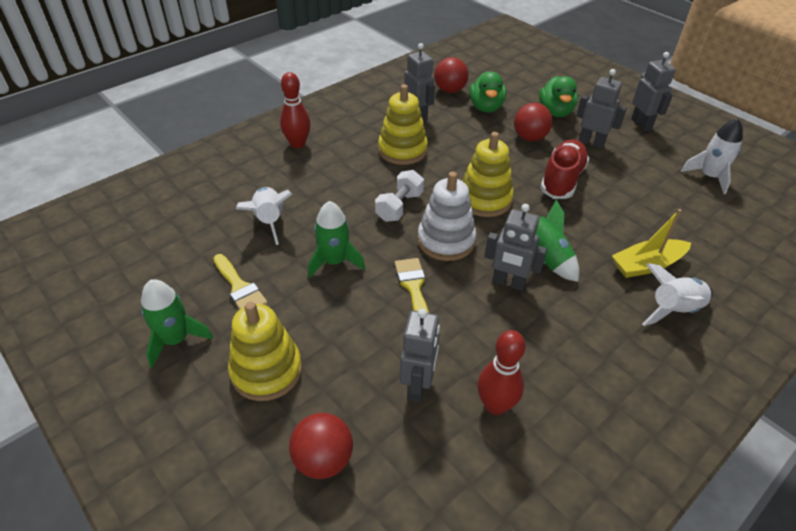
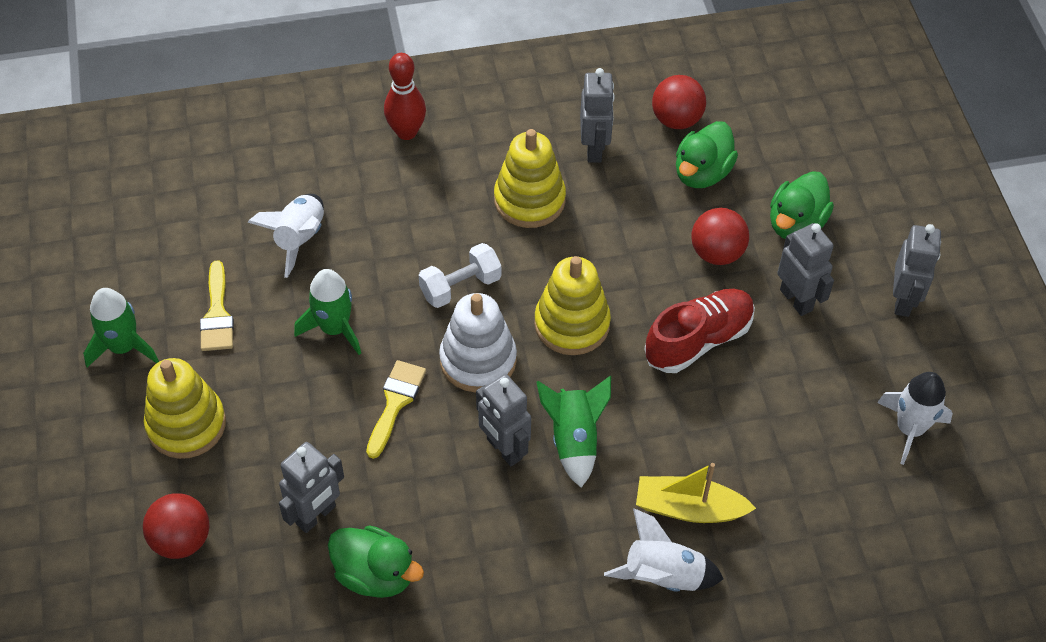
camera: 30 degrees right, 10 degrees up
(495, 405) = (375, 574): red bowling pin -> green duck

